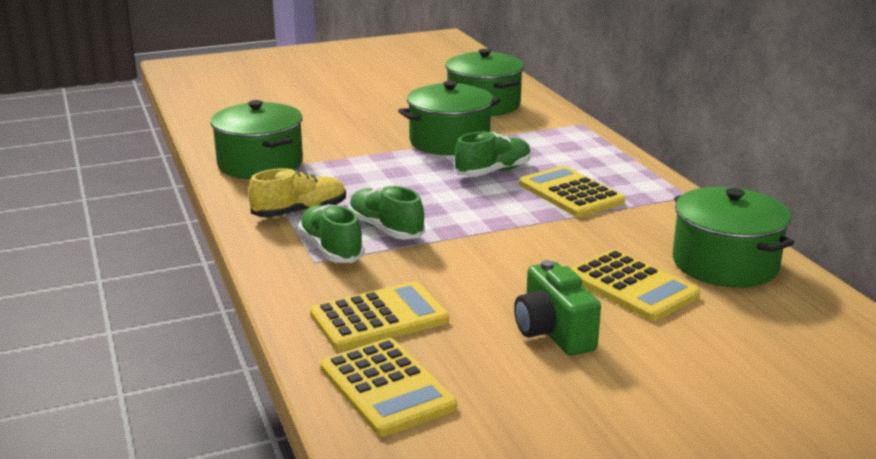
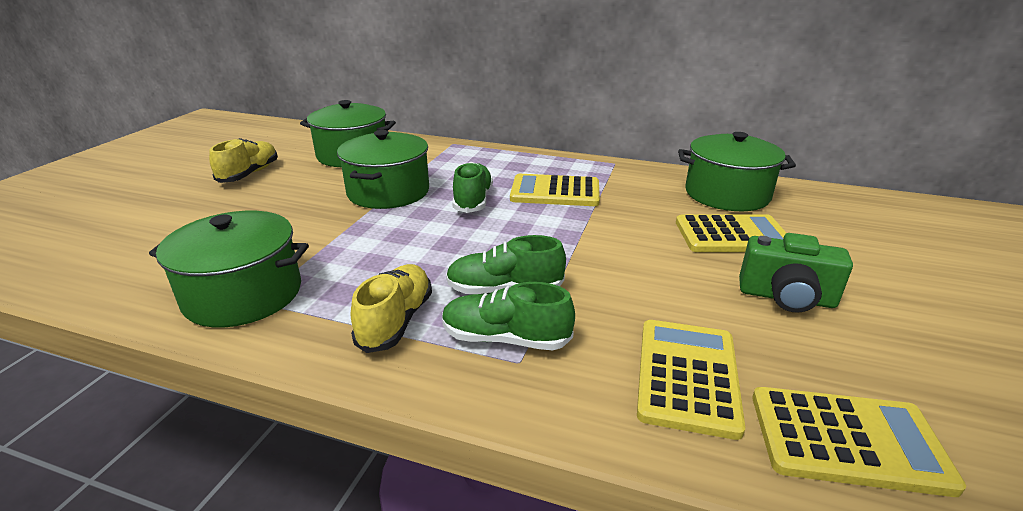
camera: 50 degrees left, 5 degrees up
(390, 93) = (249, 174): none -> yellow shoe

